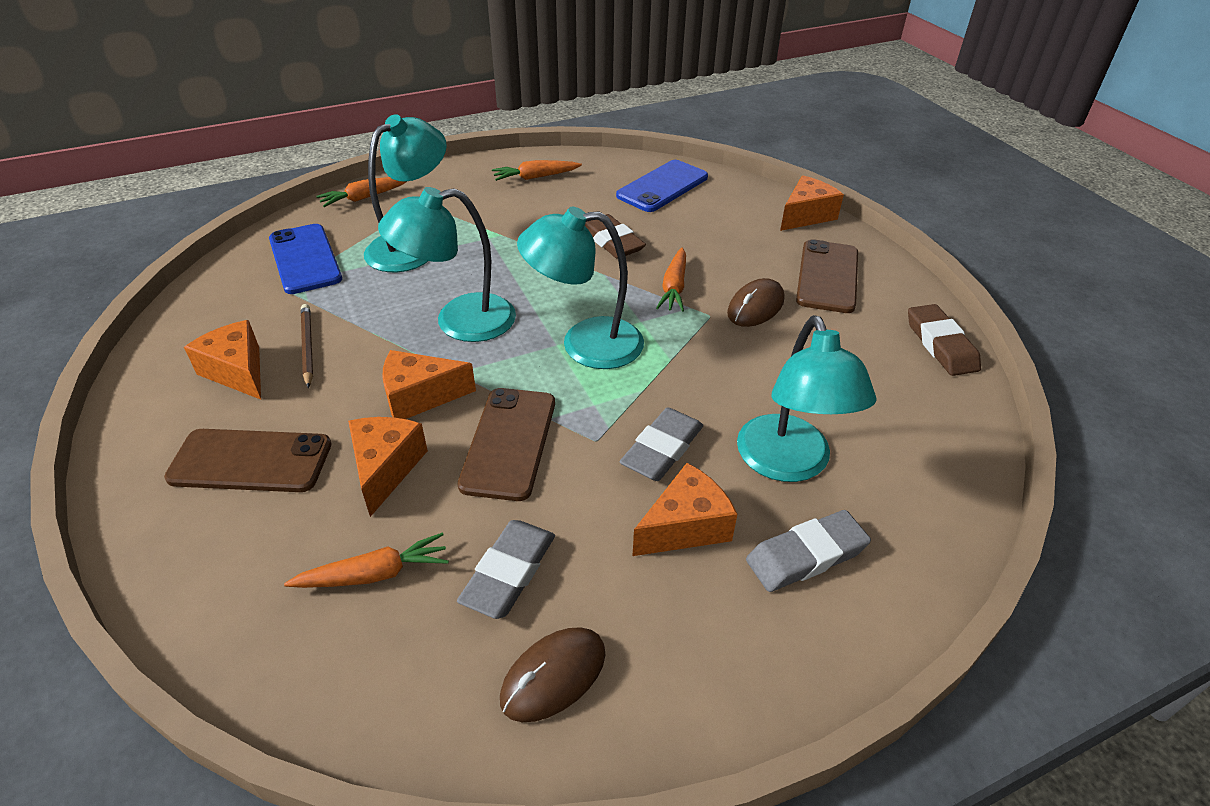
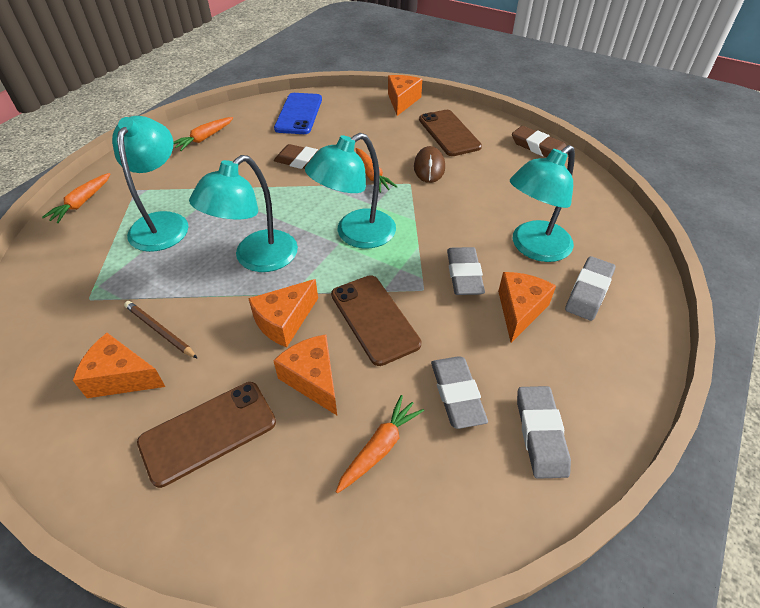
camera: 35 degrees left, 5 degrees up
(305, 259) = (82, 269): blue phone -> none
(553, 676) = (540, 434): brown mouse -> grey eraser
(788, 464) = (533, 248): turquoise lamp -> turquoise lamp turned 90 degrees clockwise

